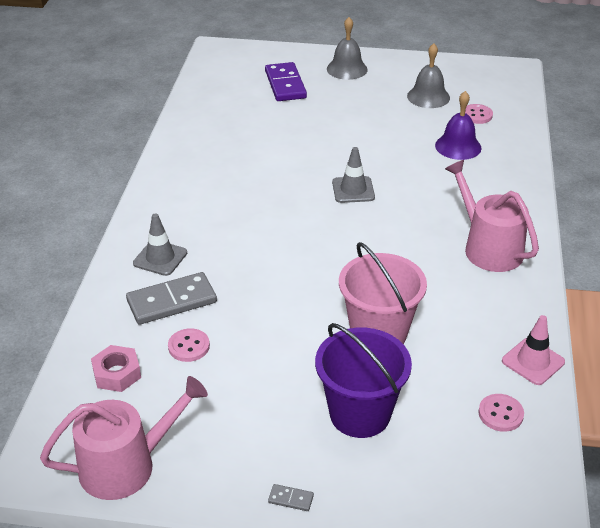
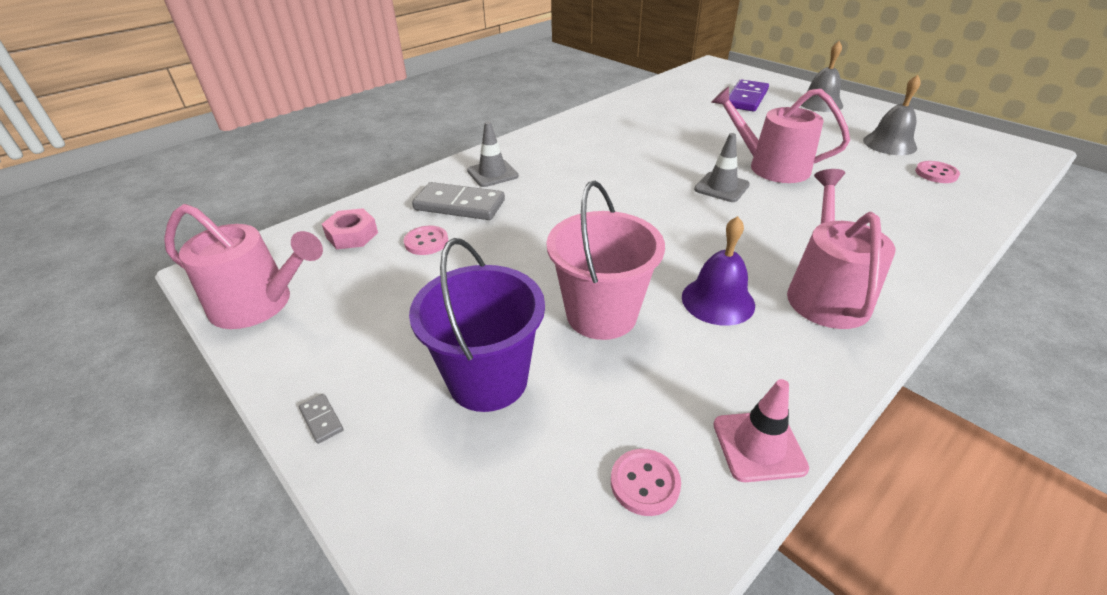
camera: 40 degrees right, 0 degrees up
(369, 154) = (771, 167): none -> pink watering can
(458, 146) = (883, 191): purple bell -> purple bell (718, 300)

